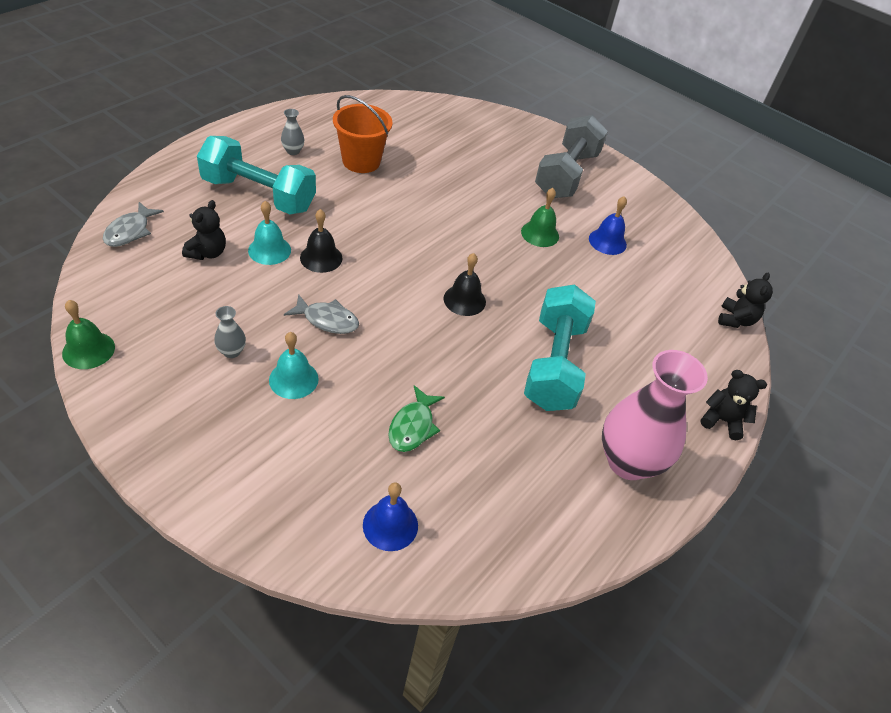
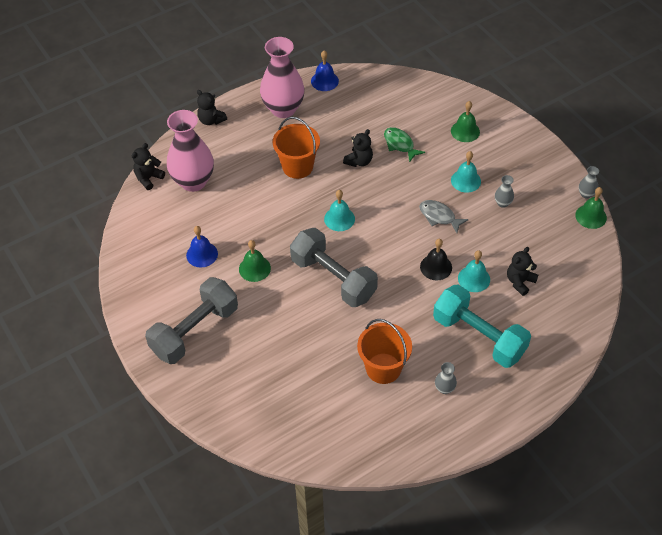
camera: 155 degrees left, 5 degrees up
(89, 385) = (586, 194): none -> grey vase
(130, 231) = (579, 309): grey fish -> none
(304, 472) = (465, 131): none -> green bell
(390, 525) = (424, 102): blue bell -> blue bell (324, 81)
(413, 426) = (400, 144): green fish -> green fish turned 75 degrees counterclockwise
(444, 233) = (333, 278): none -> grey dumbbell
(464, 300) = (339, 219): black bell -> turquoise bell
(468, 386) = (359, 161): none -> black teddy bear
(554, 364) = (297, 167): turquoise dumbbell -> orange bucket
(678, 323) = (193, 181): none -> pink vase

